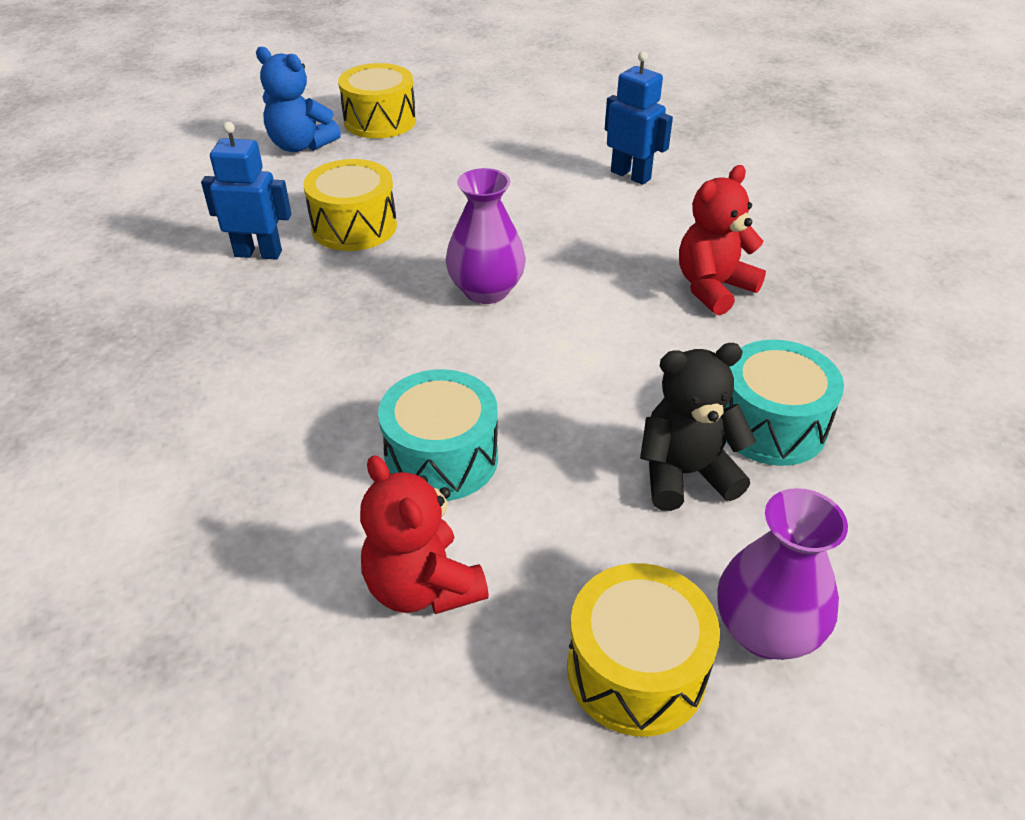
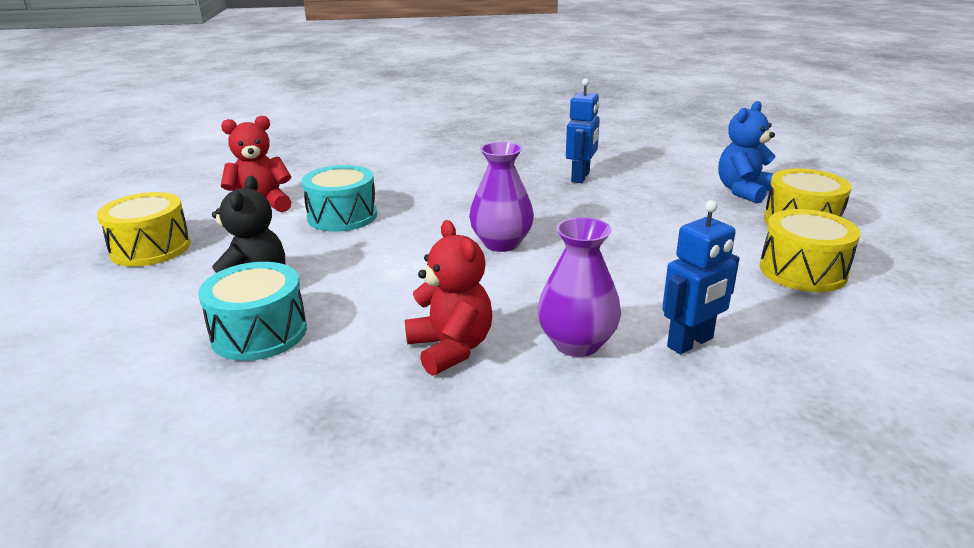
camera: 105 degrees right, 15 degrees down
(354, 226) = (609, 205): yellow drum -> yellow drum (802, 271)
(765, 631) = (119, 288): purple vase -> purple vase (577, 343)

